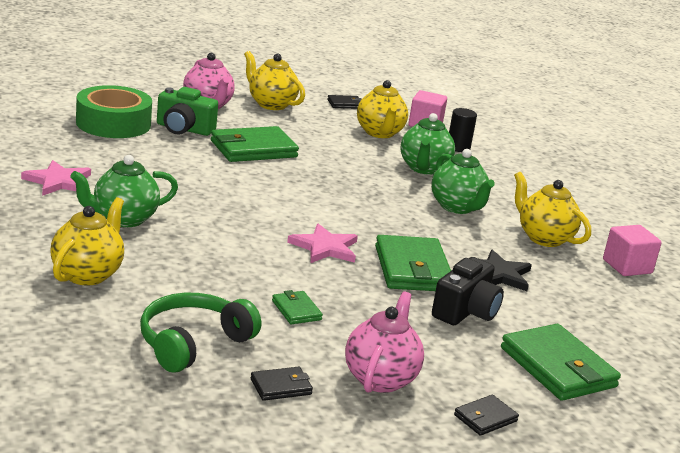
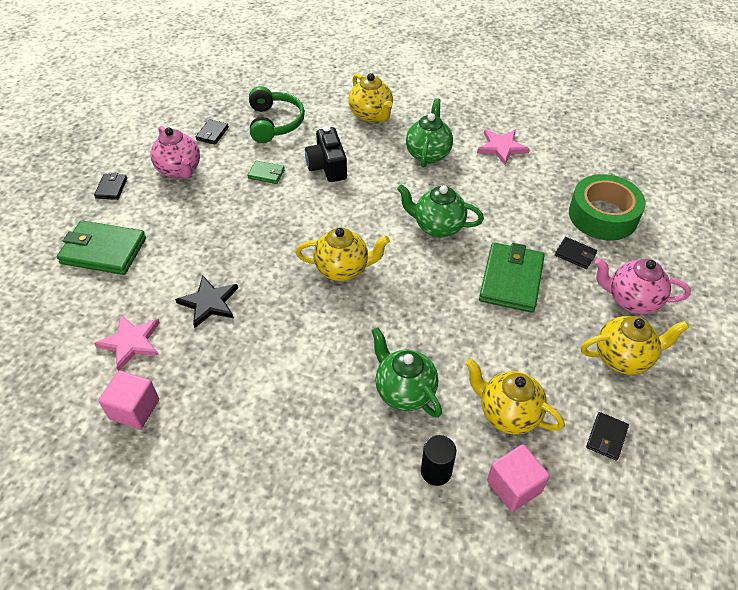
camera: 135 degrees right, 25 degrees up
(184, 129) = (575, 254): green camera -> black wallet
(325, 247) = (322, 228): pink star -> pink star (131, 342)
(412, 269) = (258, 257): green wallet -> none
(457, 207) = (316, 358): green teapot -> green teapot (437, 227)
(465, 311) = (191, 249): black camera -> black camera (327, 166)
(543, 238) = (223, 383): yellow teapot -> yellow teapot (343, 269)

